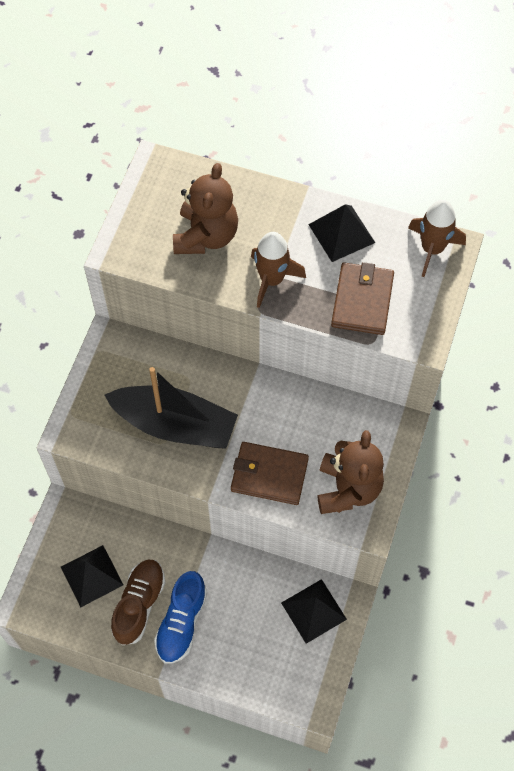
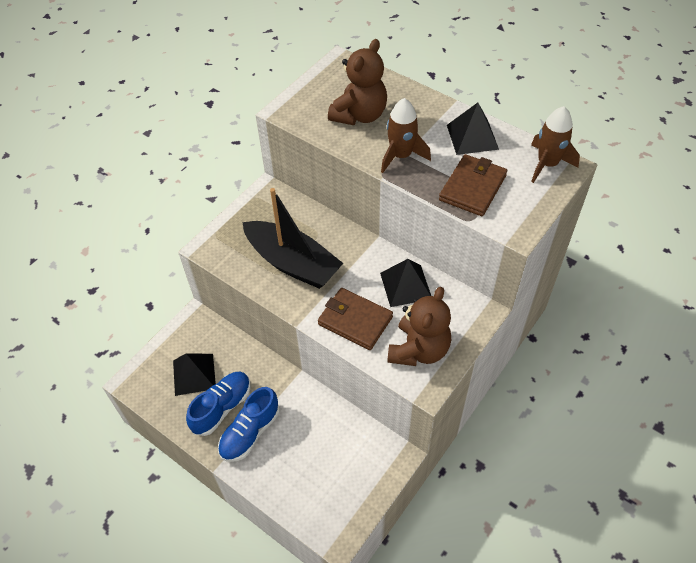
camera: 20 degrees right, 10 degrees down
(139, 604) = (222, 407): brown shoe -> blue shoe
(313, 611) = (364, 457): black pyramid -> black pyramid (405, 285)

